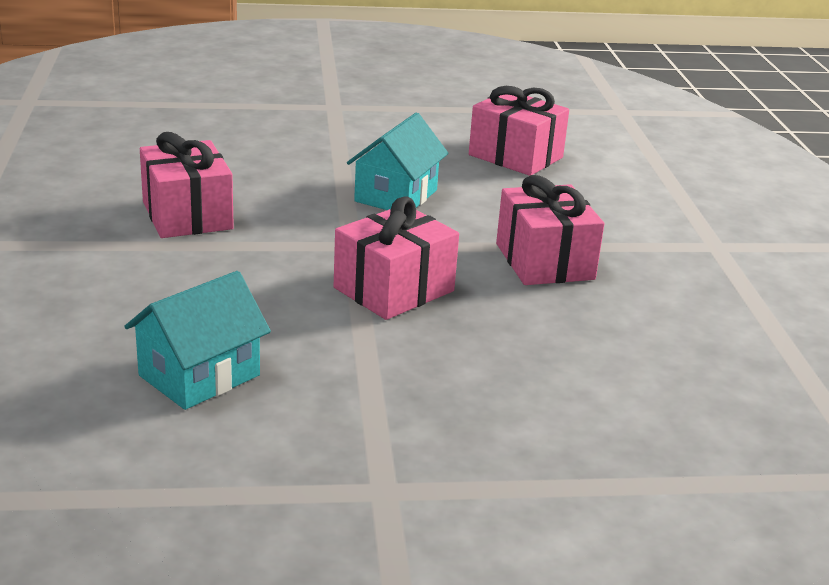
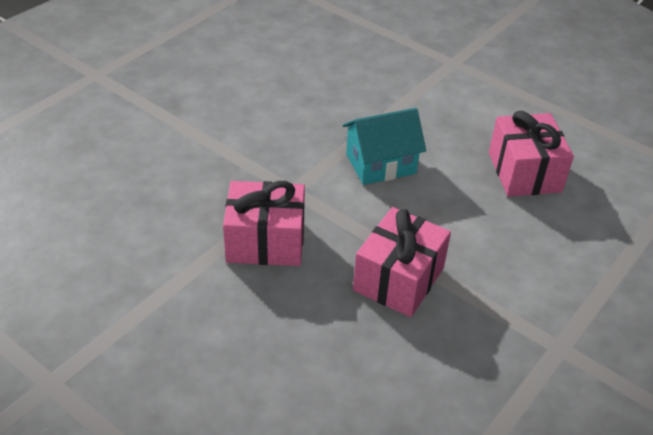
camera: 45 degrees right, 15 degrees up
(187, 215) = (232, 113): pink gift -> none
(199, 375) = (78, 237): turquoise house -> none

